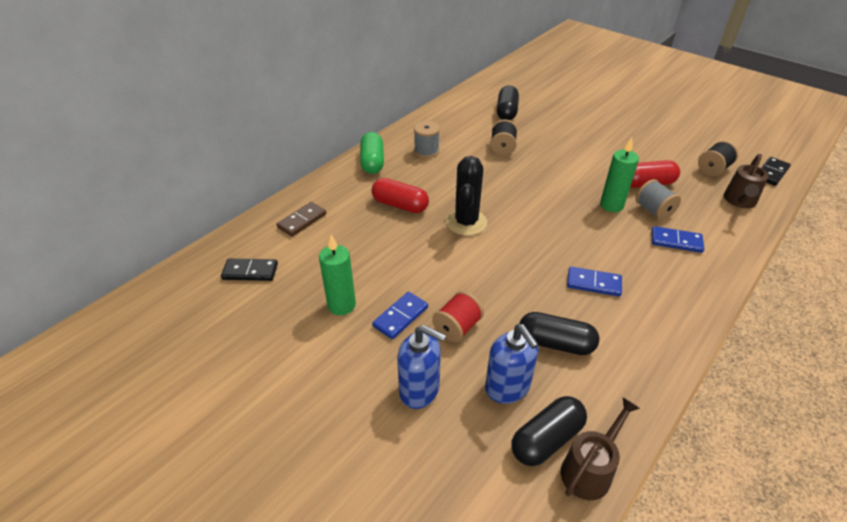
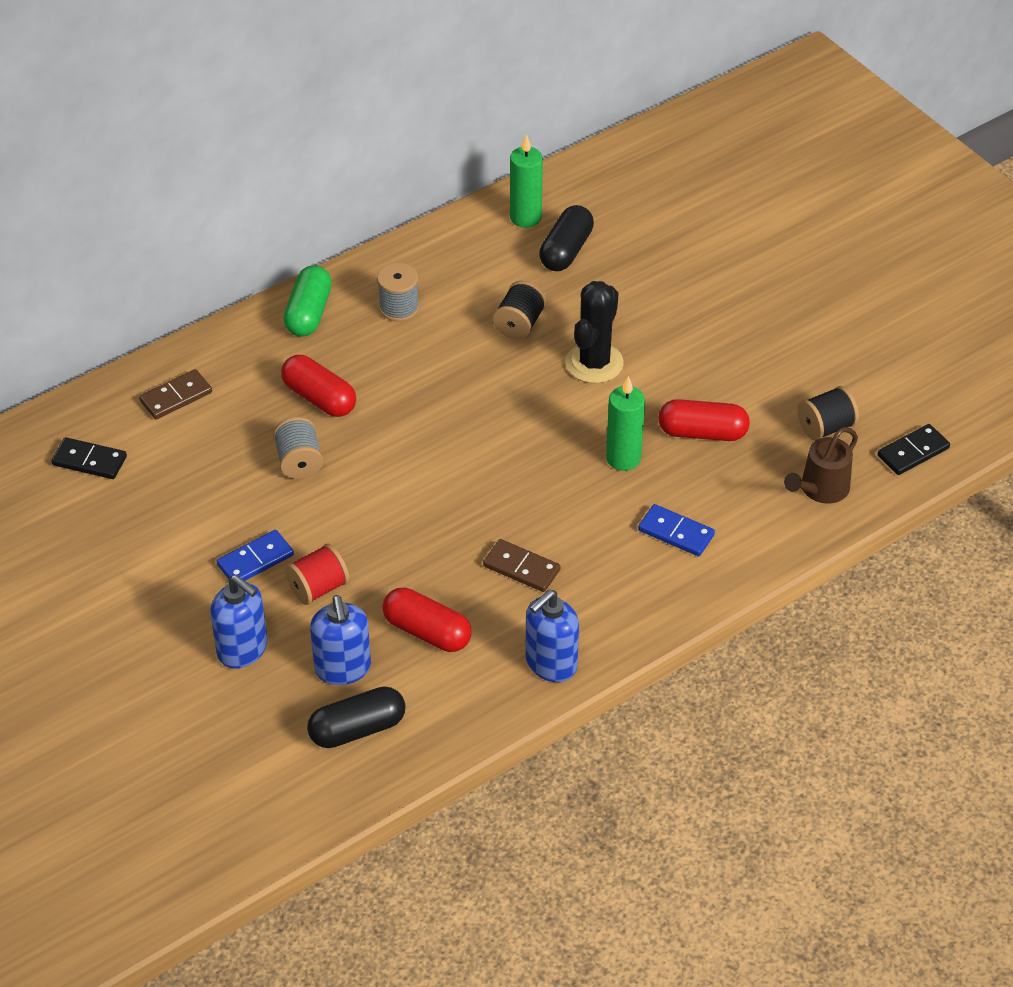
camera: 15 degrees right, 5 degrees up
(341, 305) = (189, 530): green candle -> green candle (525, 217)
(466, 222) = (399, 444): black cactus -> black cactus (594, 363)
(555, 343) = (427, 631): black capsule -> red capsule
(589, 470) = (386, 766): brown watering can -> none
(593, 283) = (521, 568): blue domino -> brown domino
(653, 211) = (679, 479): grey spool -> grey spool (299, 461)
(660, 347) = (550, 664): none -> blue soap dispenser

